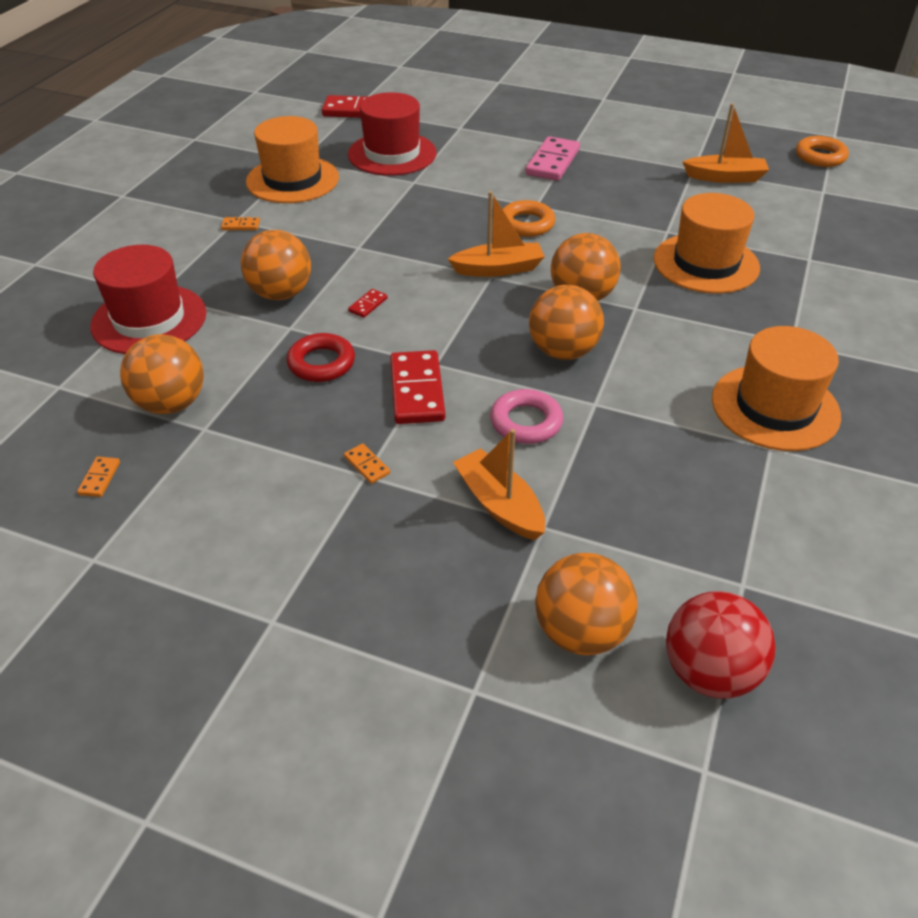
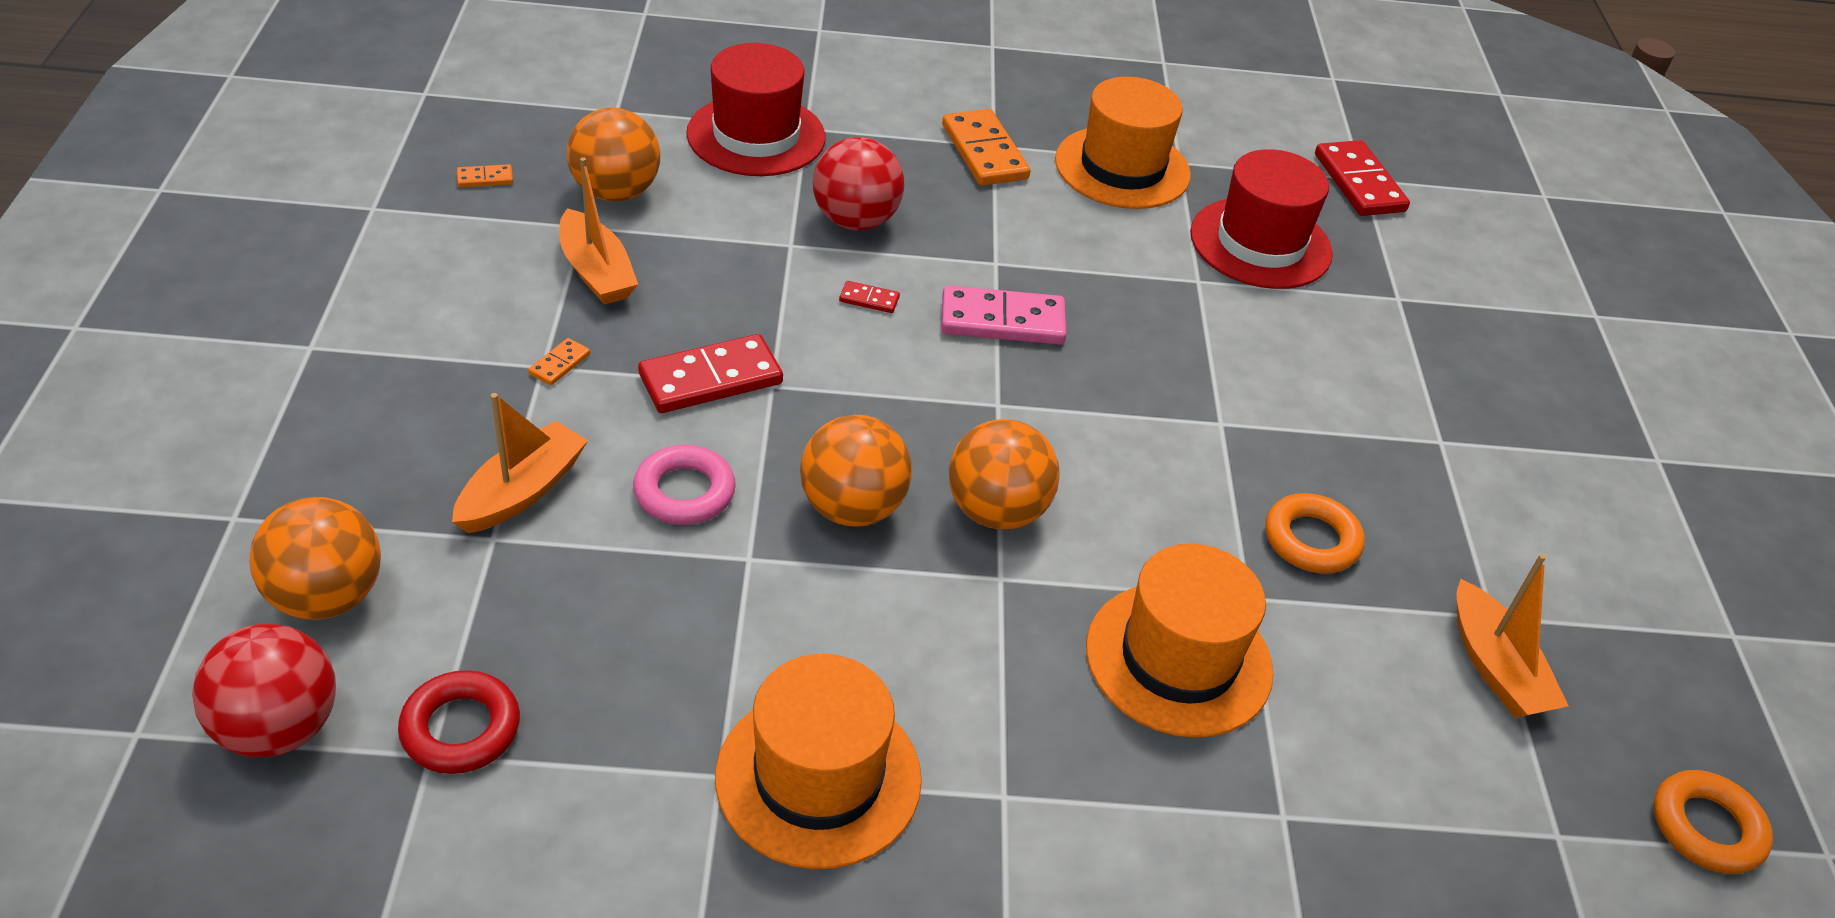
camera: 65 degrees right, 0 degrees up
(241, 225) = (984, 152): orange domino -> orange domino, size x2.19
(281, 294) = (855, 221): orange ball -> red ball
(321, 363) = (732, 286): red ring -> red ring (461, 729)
(498, 269) = (1020, 409): orange boat -> orange boat (596, 272)
(526, 224) = (1160, 420): orange ring -> orange ring (1311, 540)
(553, 162) = (1371, 423): pink domino -> pink domino (1002, 321)

